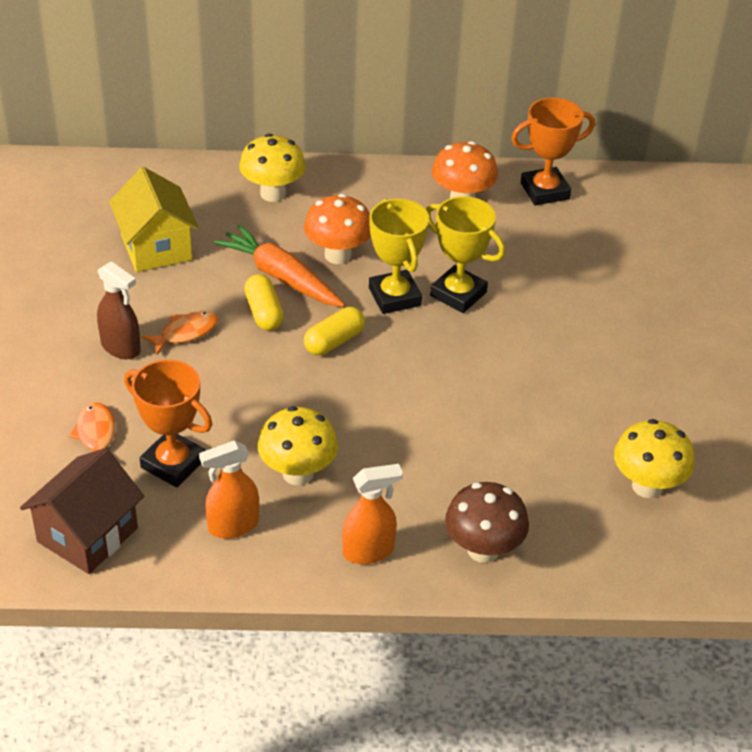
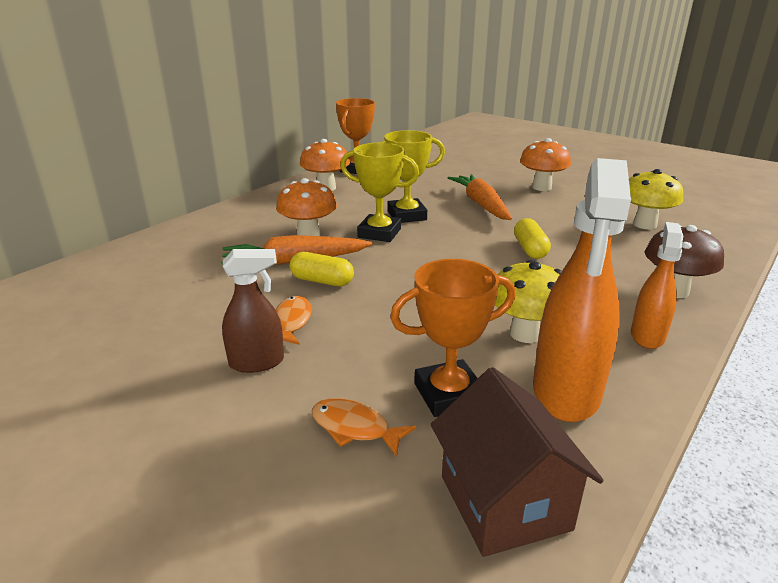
camera: 50 degrees left, 15 degrees down
(156, 247) = (170, 297): yellow house -> none
(233, 526) = (566, 392): orange spray bottle -> orange spray bottle, size x1.77
(273, 193) = (207, 234): yellow mushroom -> none
(334, 341) = (393, 267): yellow capsule -> yellow capsule (530, 249)
(554, 334) = (481, 204): none -> orange carrot
(672, 362) = (541, 187): none -> orange mushroom

